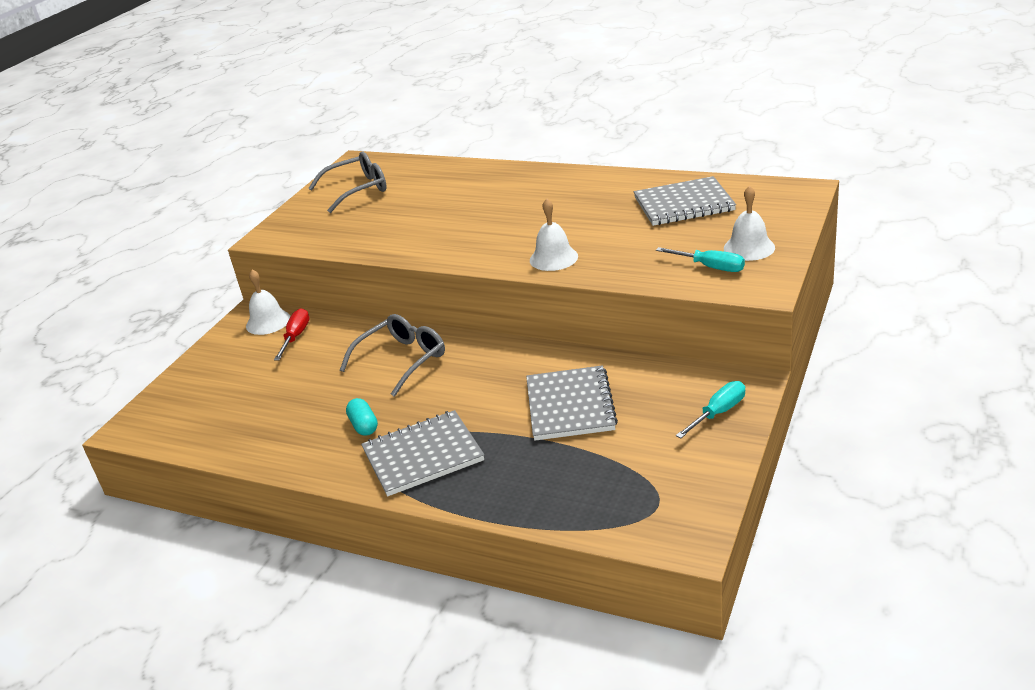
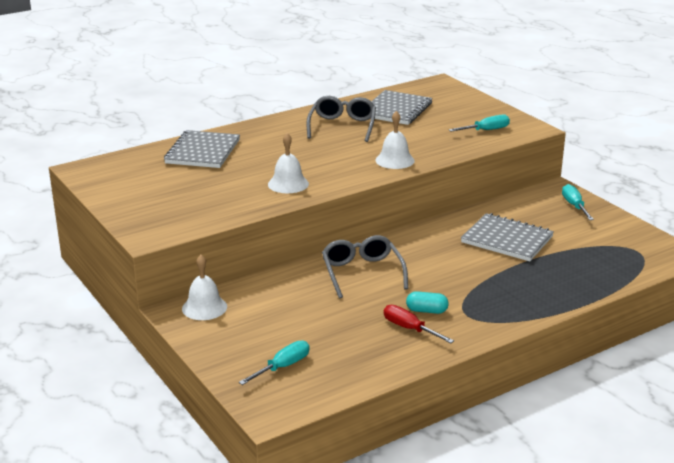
camera: 60 degrees left, 5 degrees down
(203, 400) = (283, 366): none -> turquoise screwdriver
(296, 336) = (252, 302): red screwdriver -> red screwdriver (409, 328)
(357, 190) = (141, 183): grey glasses -> grey glasses (342, 126)
(423, 455) = (494, 301): grey notebook -> grey notebook (203, 152)
(749, 247) = (481, 115): white bell -> white bell (288, 184)

